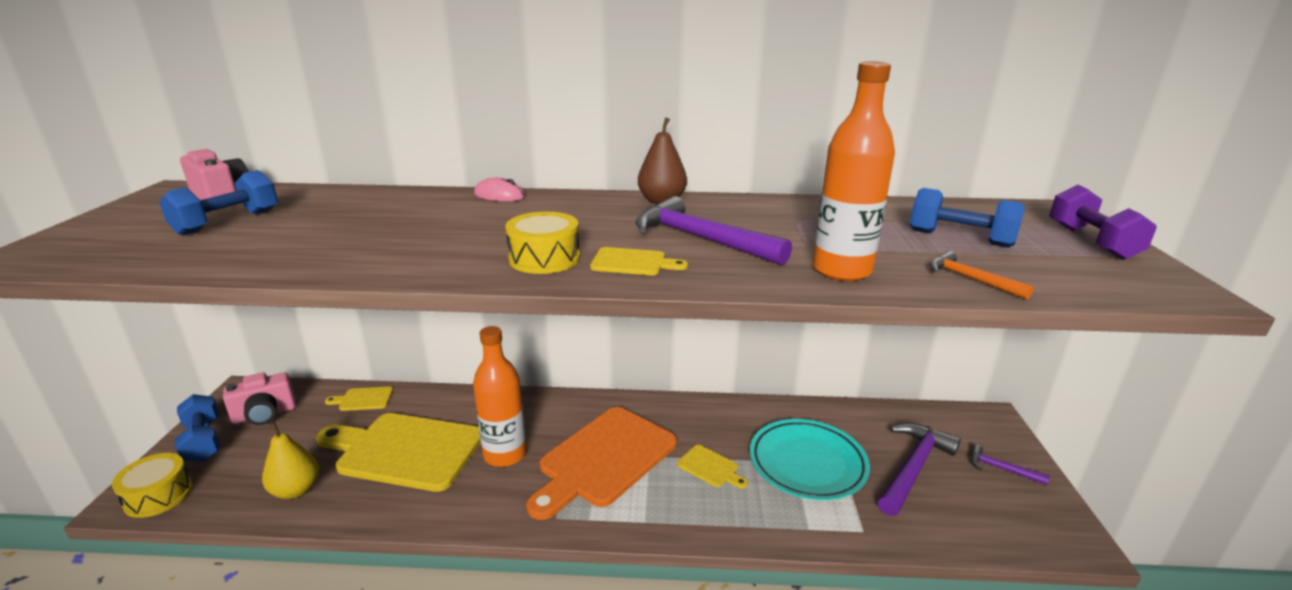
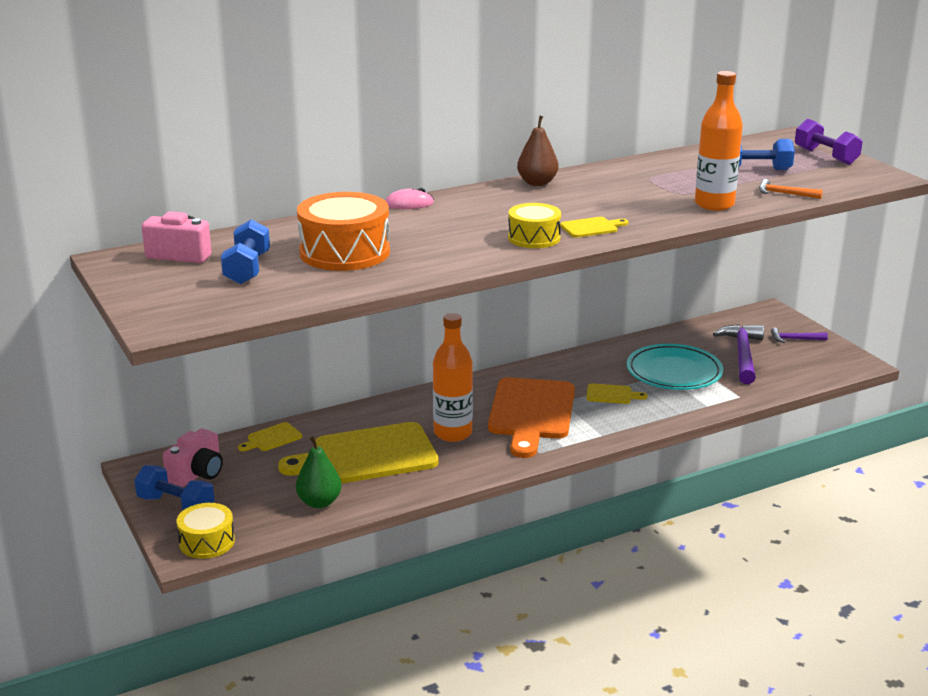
camera: 30 degrees left, 0 degrees up
(296, 490) = (319, 502): yellow pear -> green pear
(338, 227) = (344, 252): none -> orange drum
(701, 238) = (607, 203): purple hammer -> none

